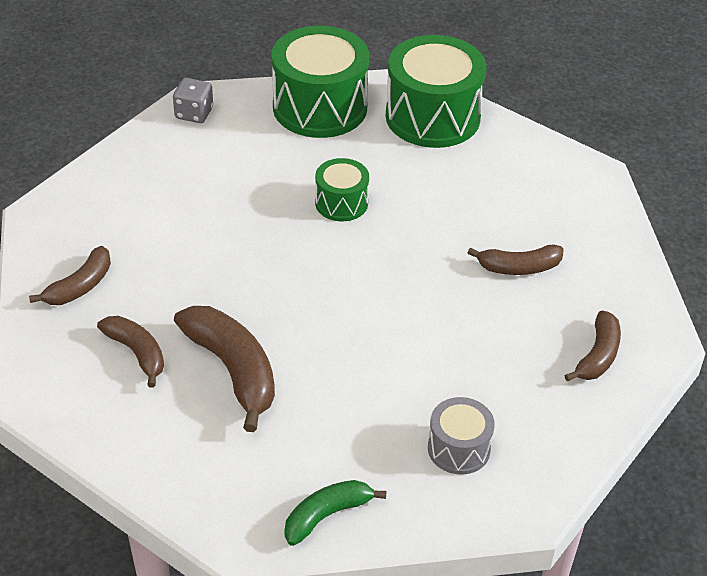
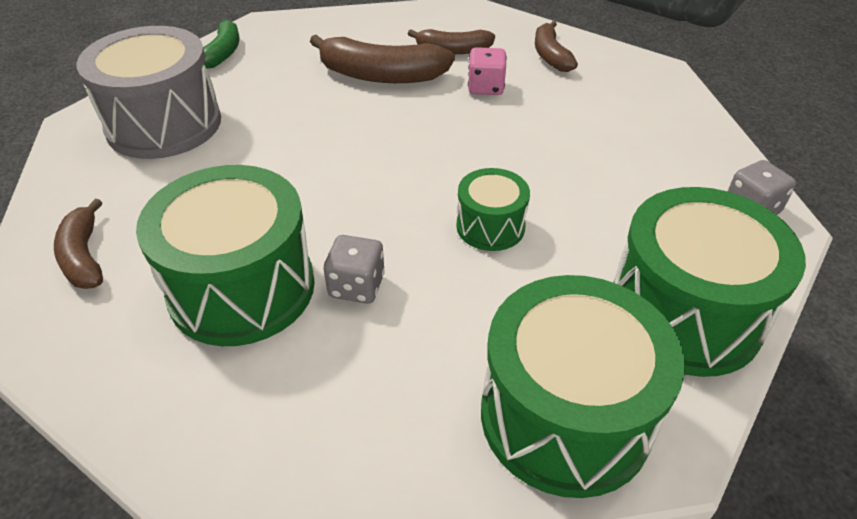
camera: 135 degrees right, 0 degrees up
(179, 295) = (486, 87): none -> pink dice
(456, 225) = (356, 286): none -> grey dice
(458, 448) = (164, 124): grey drum -> grey drum, size x1.92
(518, 267) = (242, 288): brown banana -> green drum

